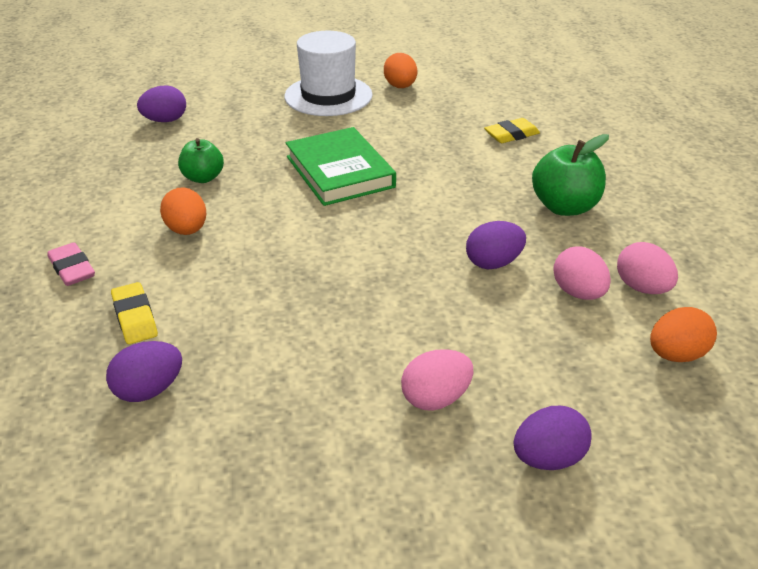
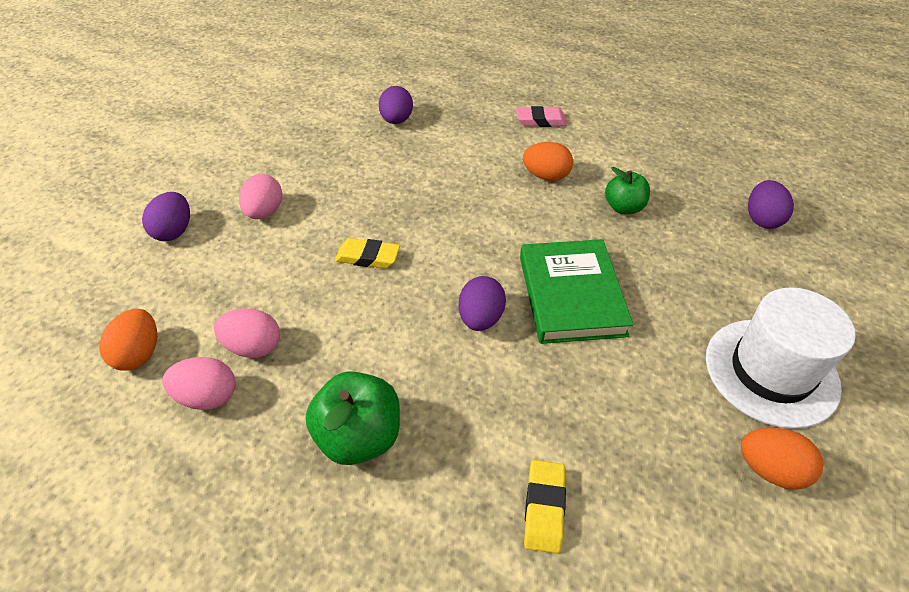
camera: 125 degrees right, 10 degrees up
(135, 317) = (464, 131): yellow eraser -> yellow eraser (368, 257)
(340, 172) = (571, 295): green book -> green book turned 75 degrees clockwise
(493, 263) = (341, 318): purple egg -> purple egg (480, 318)

